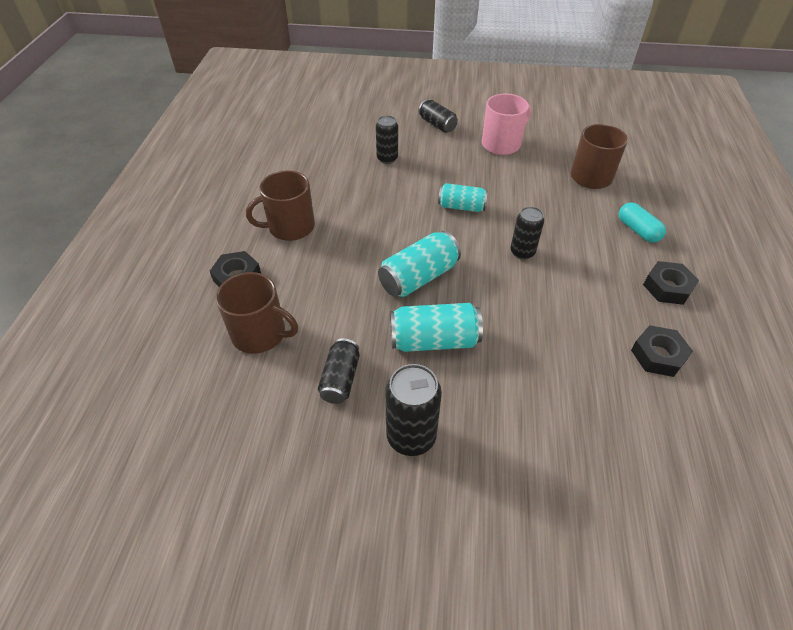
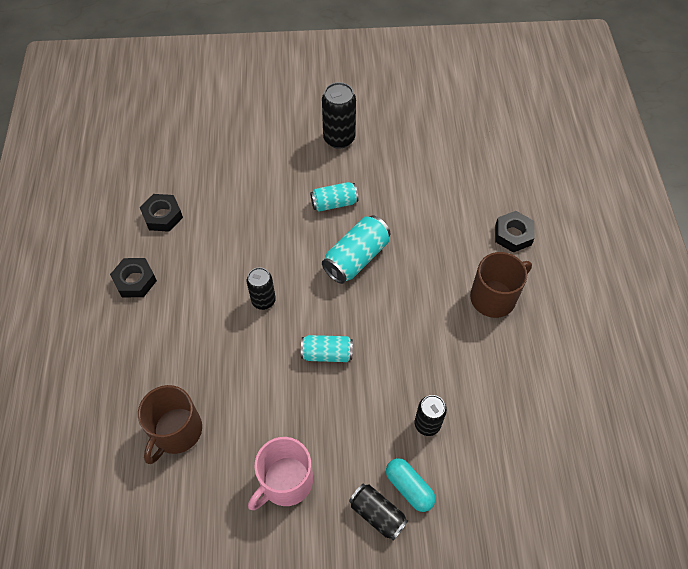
camera: 170 degrees right, 10 degrees up
(260, 334) = (467, 189): brown mug -> none
(340, 379) = (395, 166): black can -> none
(434, 340) = (334, 203): turquoise can -> turquoise can, size x0.66
(638, 230) = (143, 348): turquoise capsule -> turquoise capsule (409, 487)

